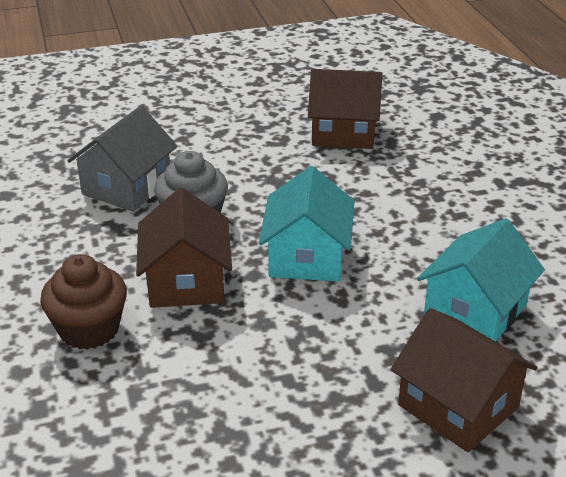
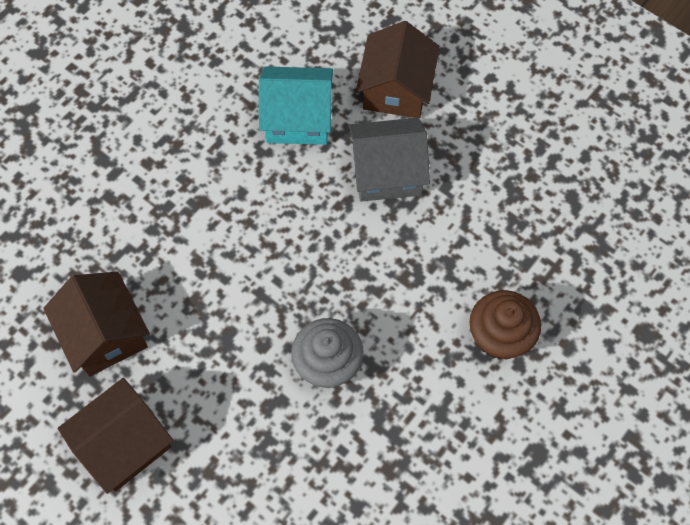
camera: 125 degrees left, 30 degrees up
(127, 187) = (321, 456): grey house -> grey house (387, 172)
(186, 281) = (404, 312): brown house -> brown house (124, 444)
(307, 257) = (315, 251): turquoise house -> none

